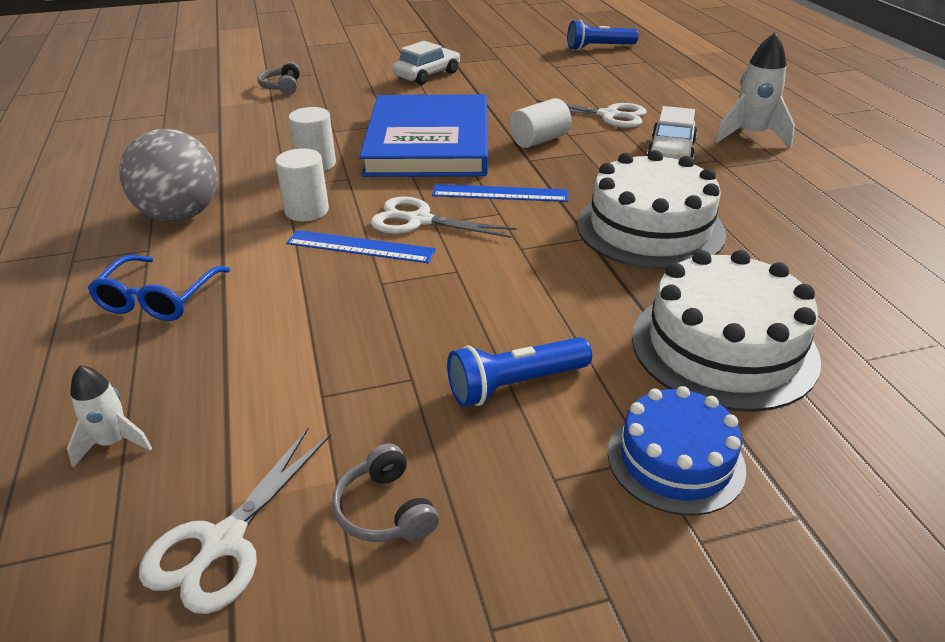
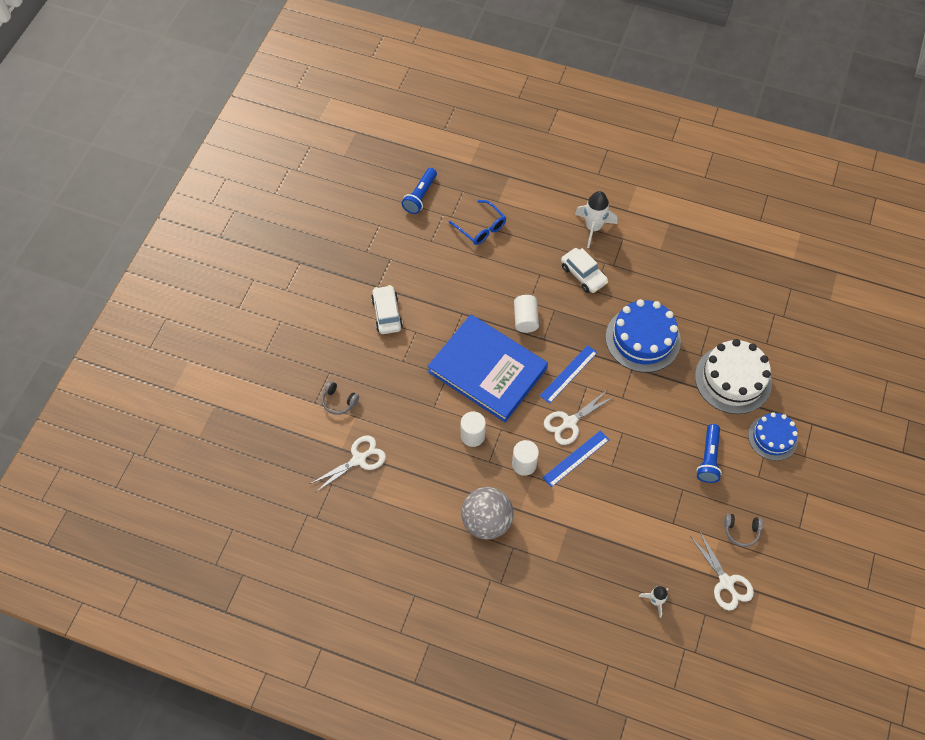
camera: 55 degrees left, 25 degrees up
(158, 298) = (563, 556): blue glasses -> blue glasses (481, 227)
(608, 115) = (521, 267): white scissors -> white scissors (359, 459)
(650, 228) = (643, 339): white cake -> blue cake

